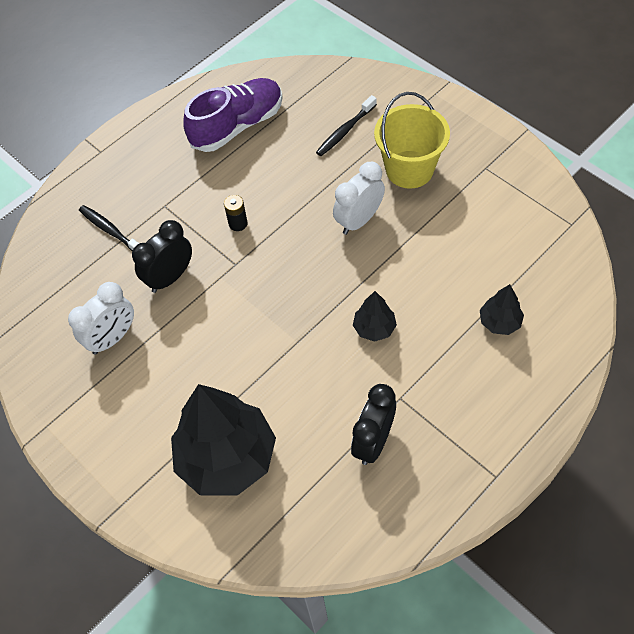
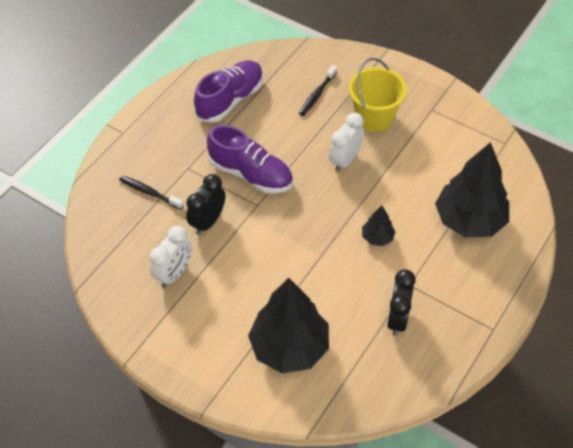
camera: 15 degrees left, 5 degrees down
(238, 223) = (251, 174): black battery -> purple shoe
(499, 322) = (469, 220): black tree -> black tree, size x2.21

